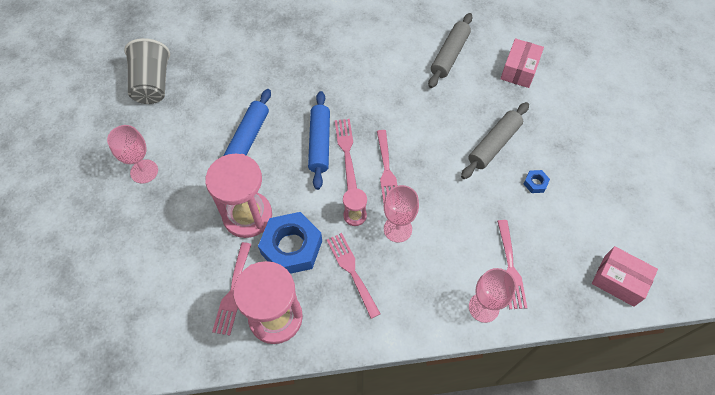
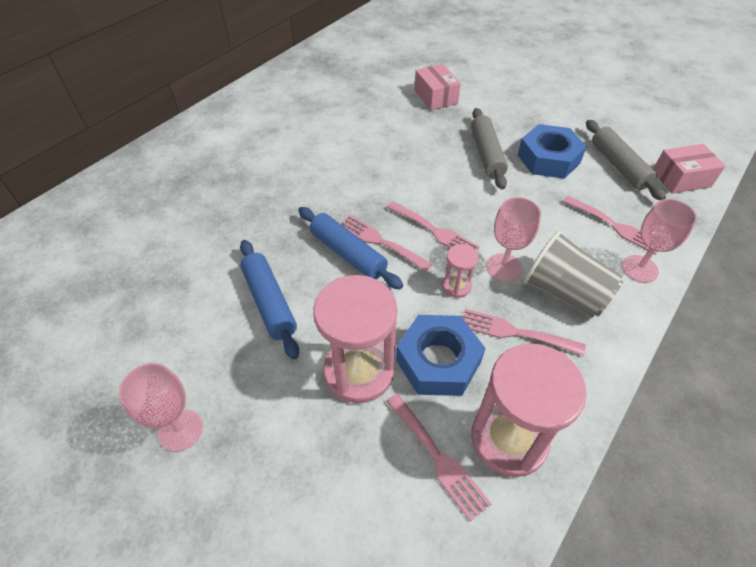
camera: 45 degrees left, 10 degrees down
(153, 84) = (86, 334): grey cup -> grey cup (564, 293)
(450, 55) = (371, 118): grey rolling pin -> grey rolling pin (619, 166)
(535, 183) = (548, 159): blue nut -> blue nut, size x2.39

